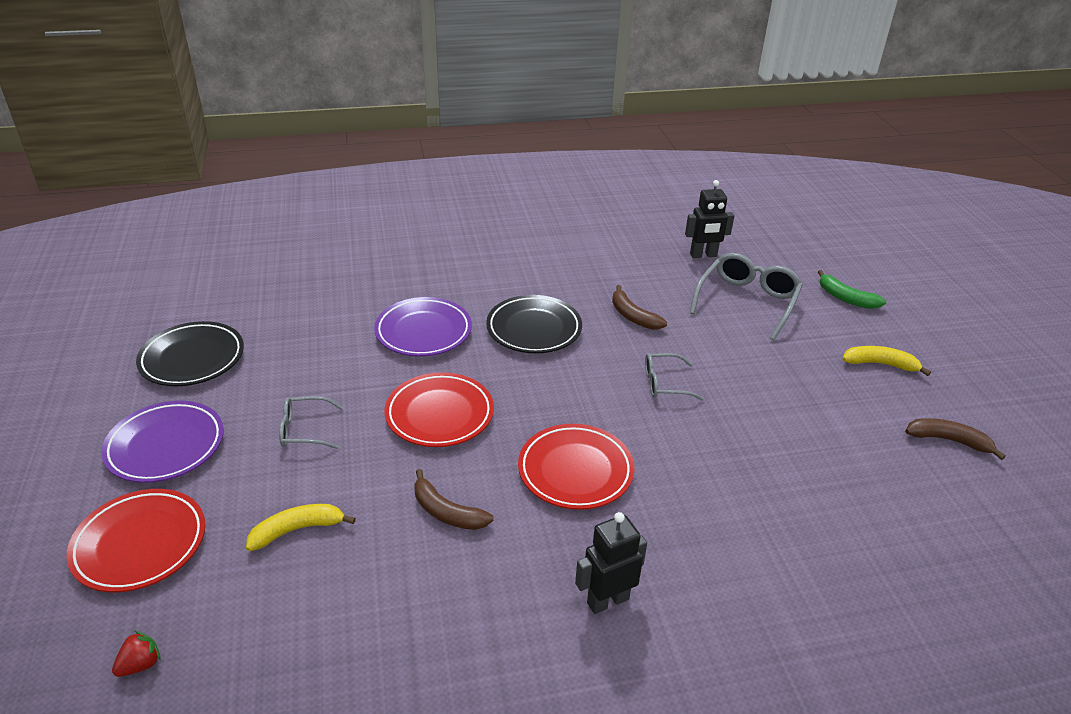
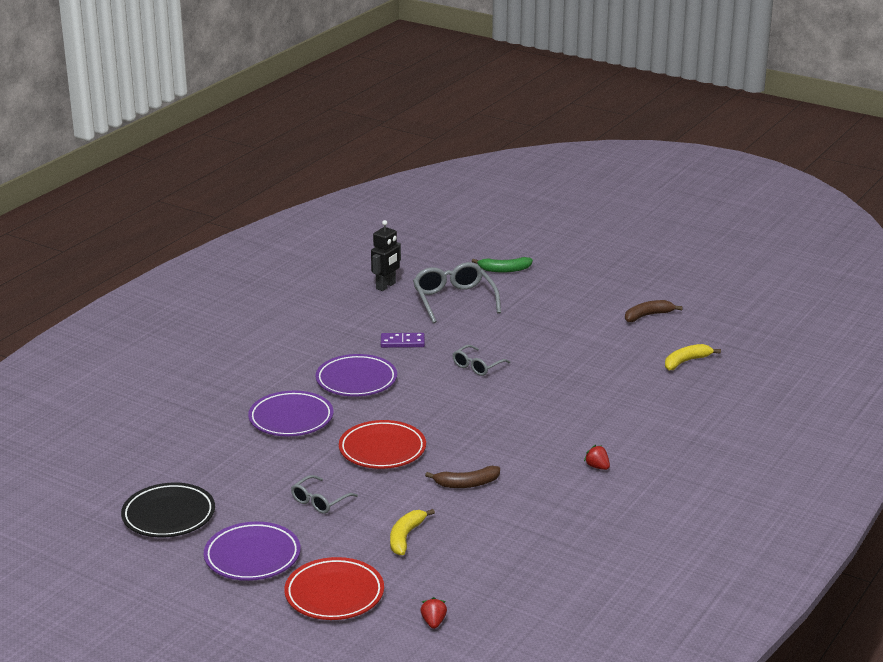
camera: 45 degrees left, 10 degrees down
(534, 329) = (356, 380): black plate -> purple plate
(575, 471) = (499, 430): red plate -> none
(607, 600) = (597, 467): black robot -> red strawberry
(633, 316) = (402, 342): brown banana -> purple domino
(880, 364) = (570, 296): yellow banana -> yellow banana (686, 361)

